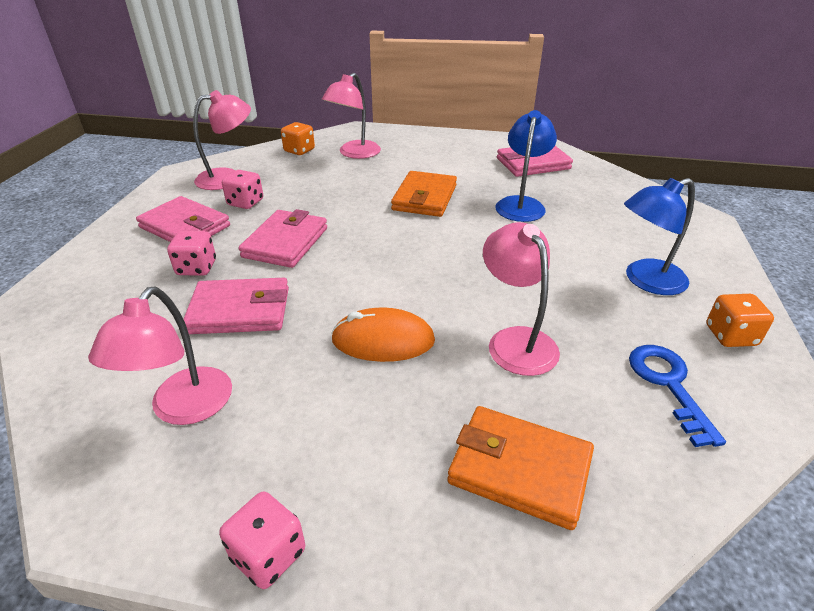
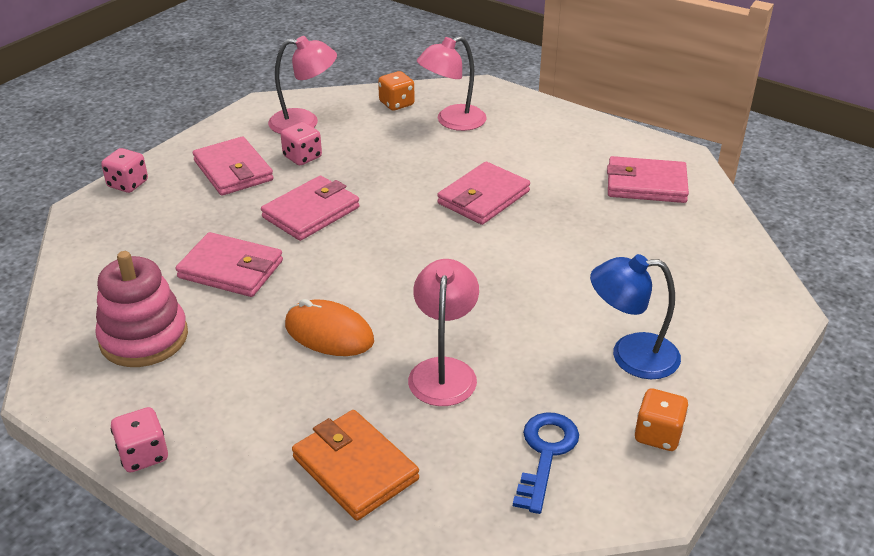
camera: 25 degrees right, 0 degrees up
(183, 409) = (144, 338): pink lamp -> pink stacking toy
(196, 268) = (219, 217): pink dice -> pink dice (128, 184)
(424, 198) = (483, 197): orange wallet -> pink wallet
(521, 204) = (582, 233): blue lamp -> none

